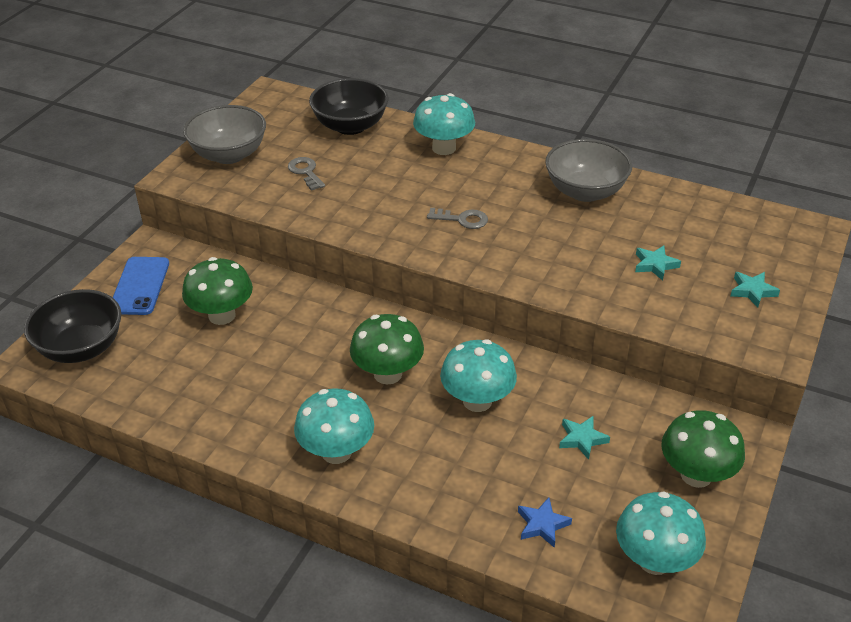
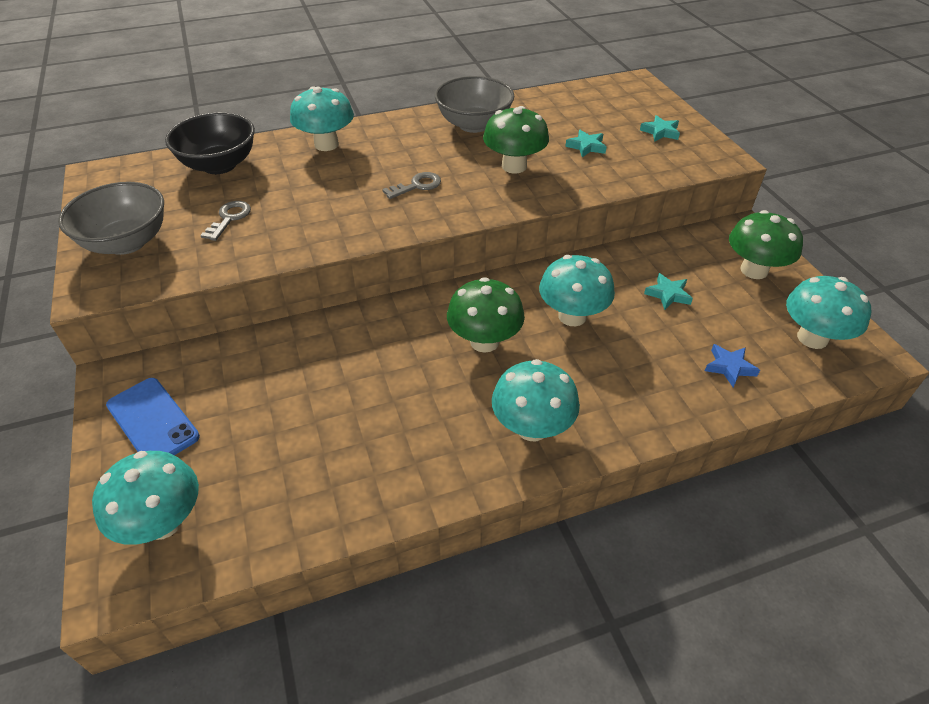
camera: 45 degrees left, 5 degrees up
(81, 348) = (163, 522): black bowl -> turquoise mushroom
(222, 315) = (278, 391): green mushroom -> green mushroom (514, 166)
(305, 172) = (229, 218): grey key -> grey key turned 90 degrees clockwise

